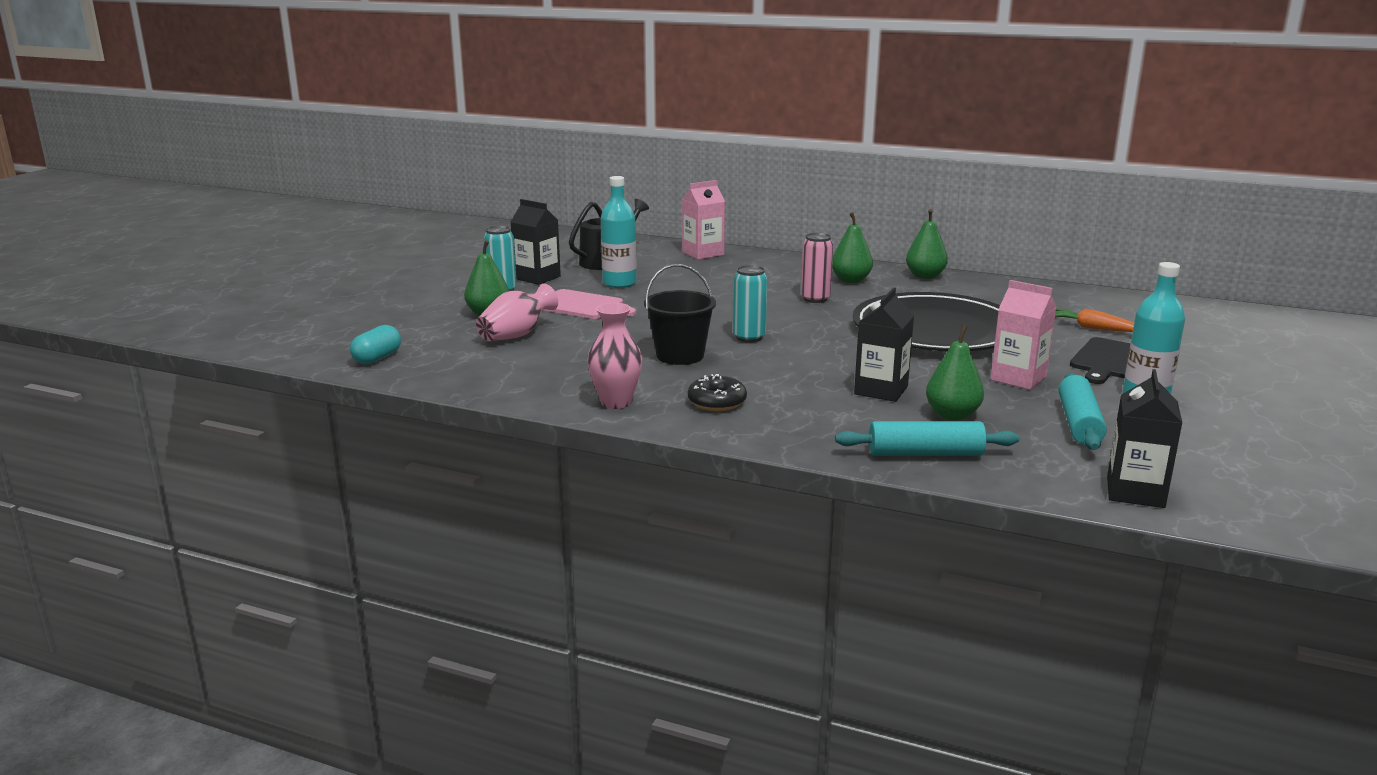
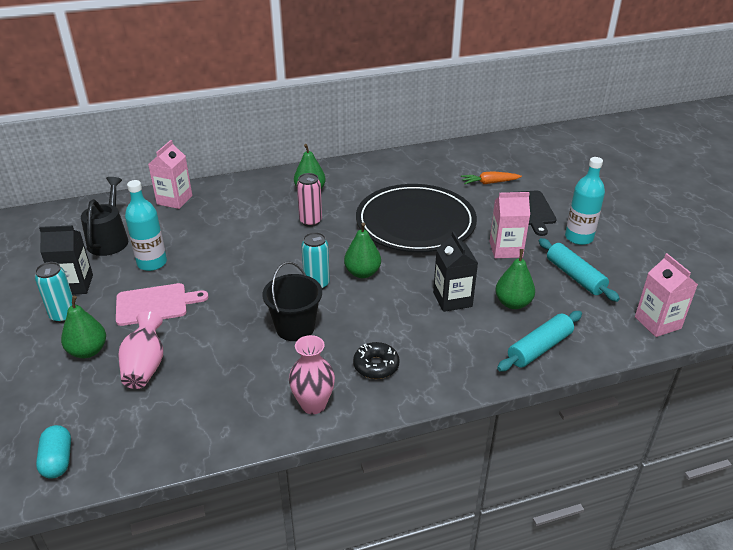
camera: 40 degrees left, 15 degrees up
(925, 276) = (349, 168): green pear -> green pear (362, 273)
(1135, 492) = (657, 323): black carton -> pink carton

